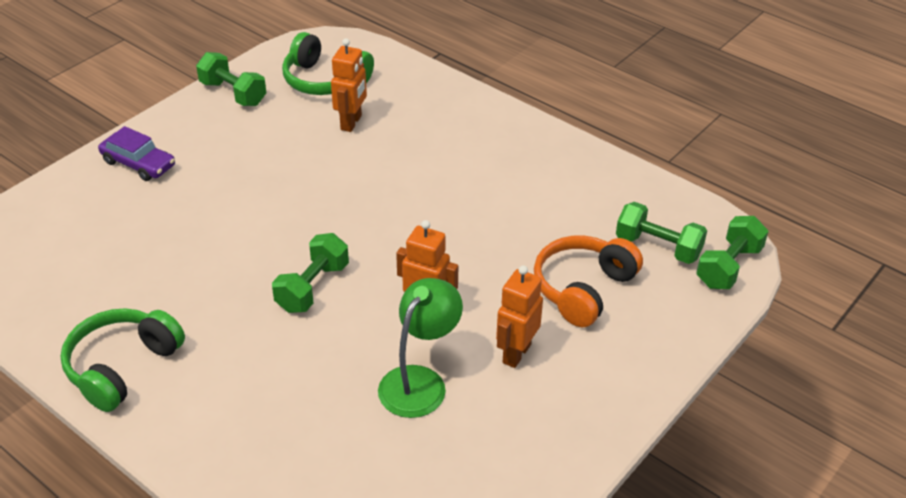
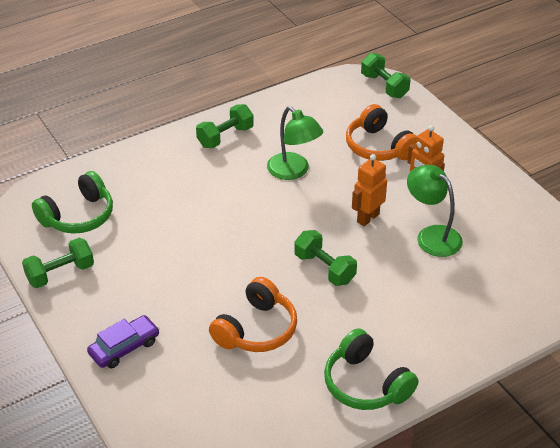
camera: 70 degrees left, 0 degrees up
(190, 253) = (256, 329): none -> orange headphones
(351, 123) = (145, 212): orange robot -> none
(484, 220) = (294, 171): none -> green lamp
(658, 247) = (355, 107): green dumbbell -> green dumbbell (225, 137)

